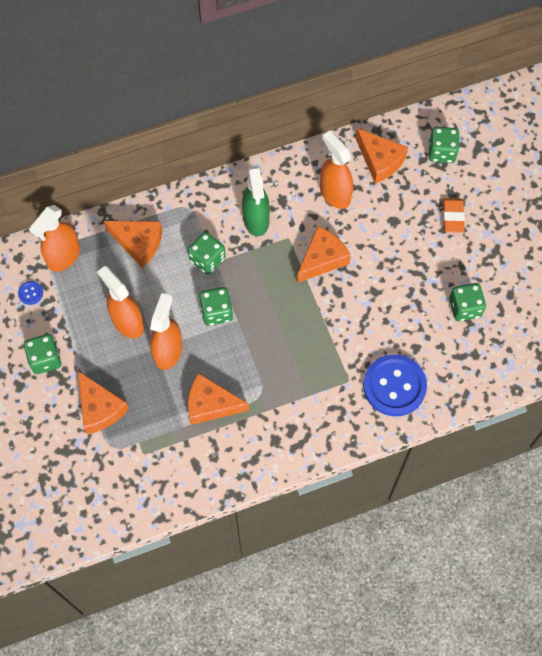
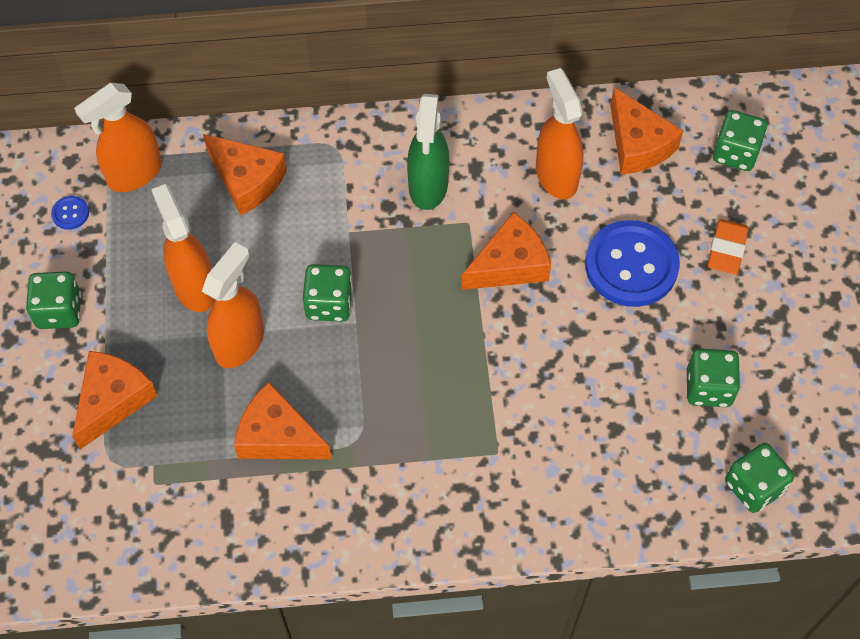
camera: 15 degrees right, 5 degrees down
(100, 408) = (113, 400): orange cheese -> orange cheese turned 135 degrees counterclockwise
(207, 259) = (339, 226): green dice -> green dice (754, 486)
(394, 386) = (565, 478): blue button -> blue button (631, 265)

